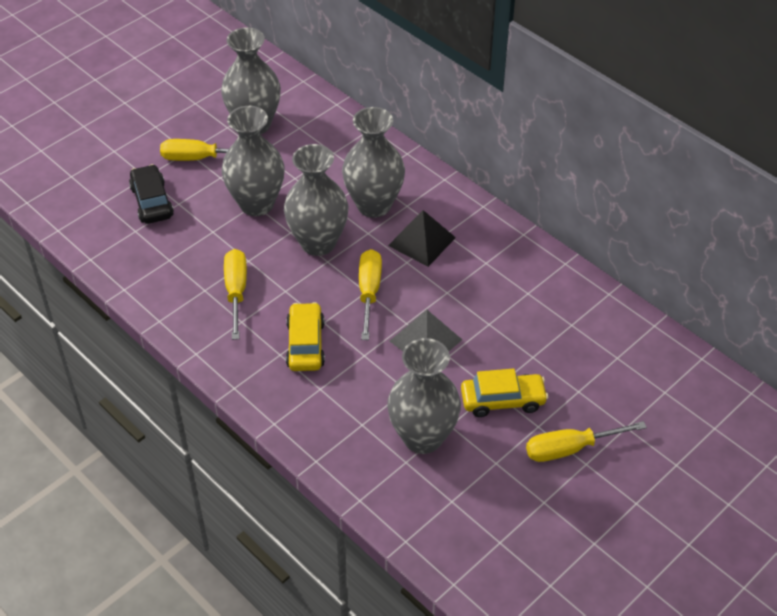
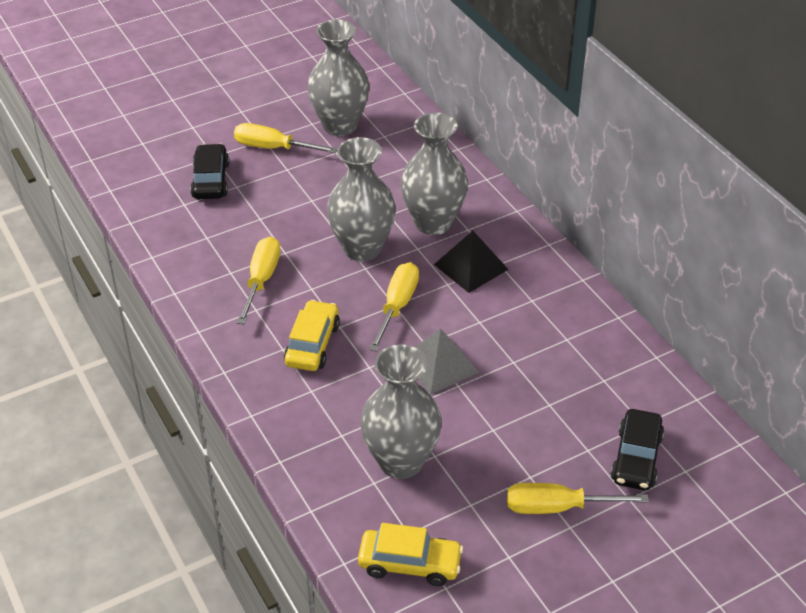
camera: 15 degrees right, 5 degrees down
(256, 204) = (314, 200): grey vase -> none
(502, 400) = (500, 442): yellow car -> yellow car (410, 564)
(621, 390) = (636, 458): none -> black car

